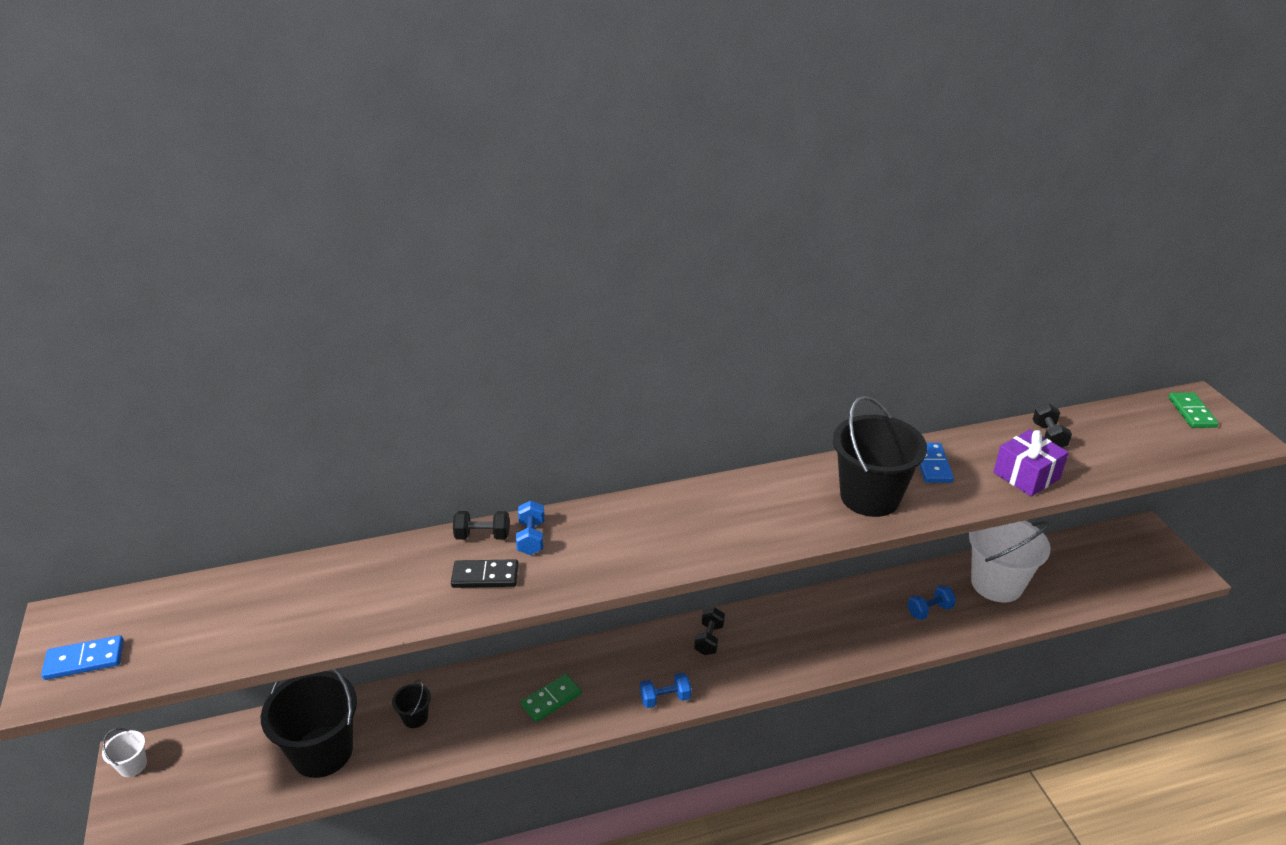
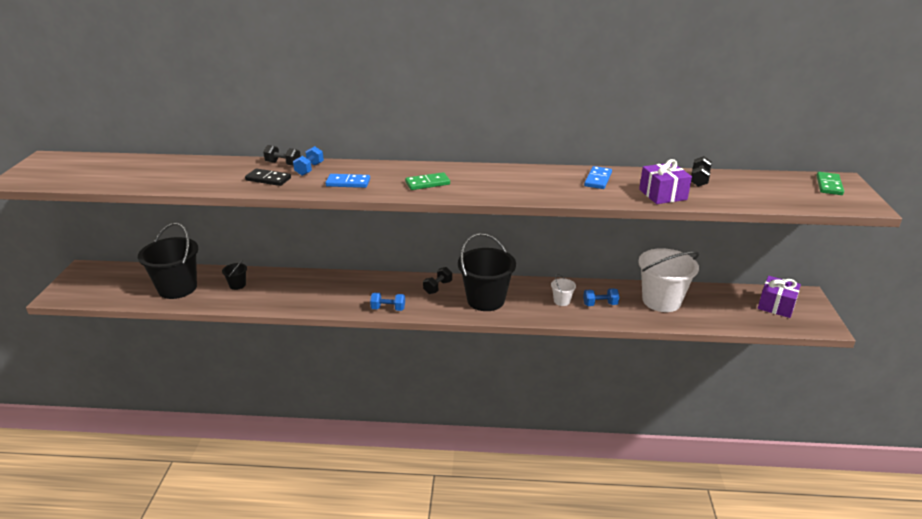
camera: 20 degrees right, 5 degrees down
(84, 660) = (40, 173): blue domino -> blue domino (348, 183)
(132, 765) = (81, 272): white bucket -> white bucket (561, 301)
(551, 699) = (320, 294): green domino -> green domino (427, 183)
(870, 497) = (539, 186): black bucket -> black bucket (486, 300)
(1124, 555) = (776, 305): none -> purple gift

